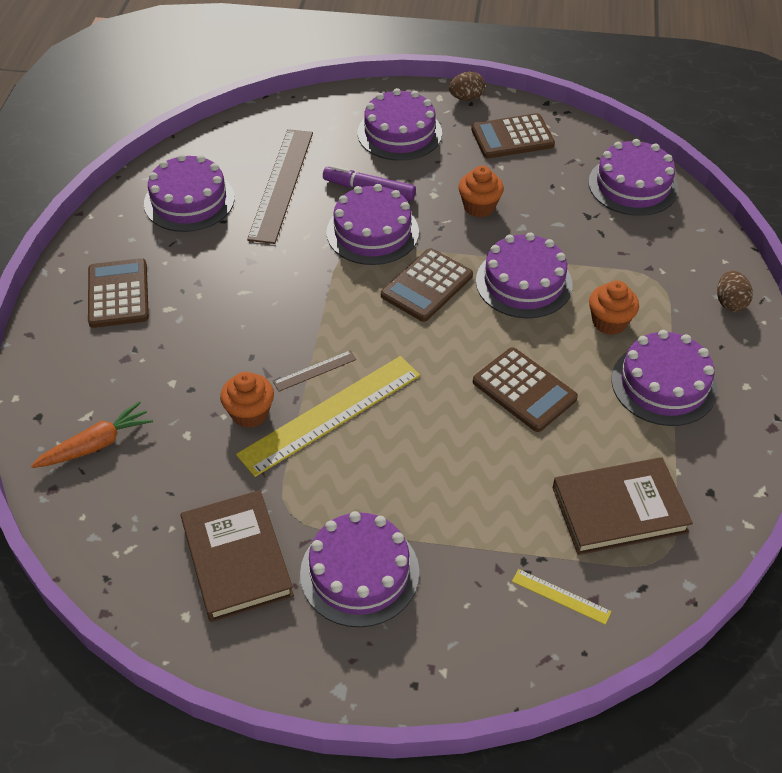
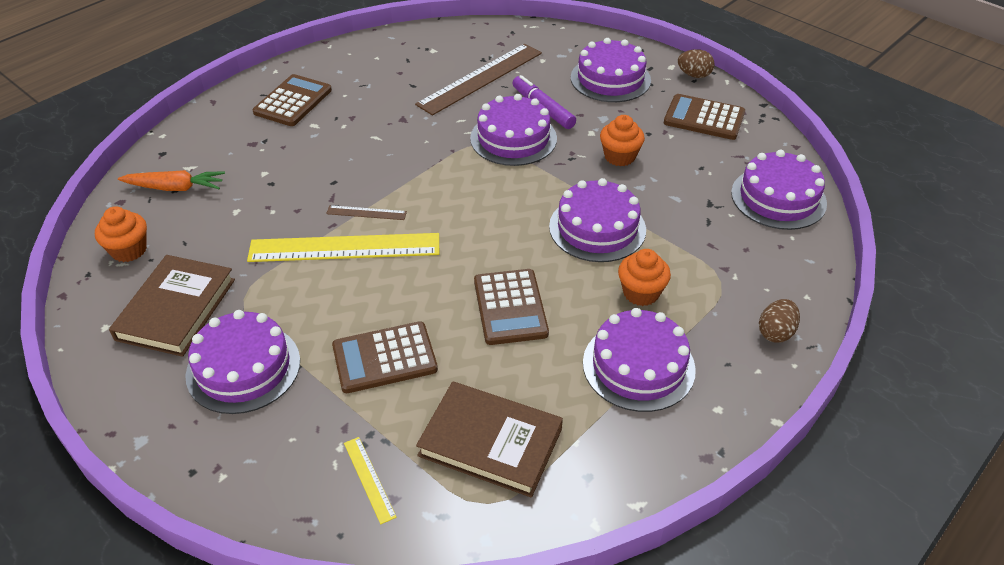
camera: 35 degrees right, 5 degrees down
(189, 201) = (404, 63): purple cake -> none
(250, 413) = (291, 218): orange cupcake -> orange cupcake (129, 250)
(426, 285) = (514, 194): brown calculator -> brown calculator (384, 358)

